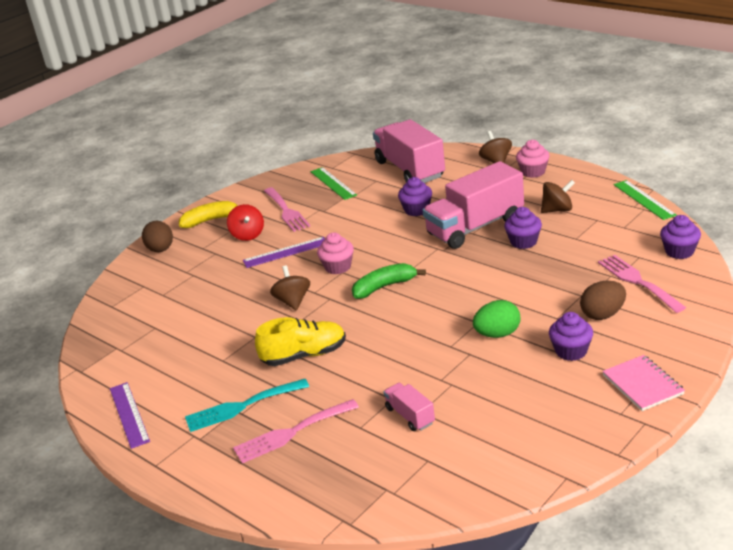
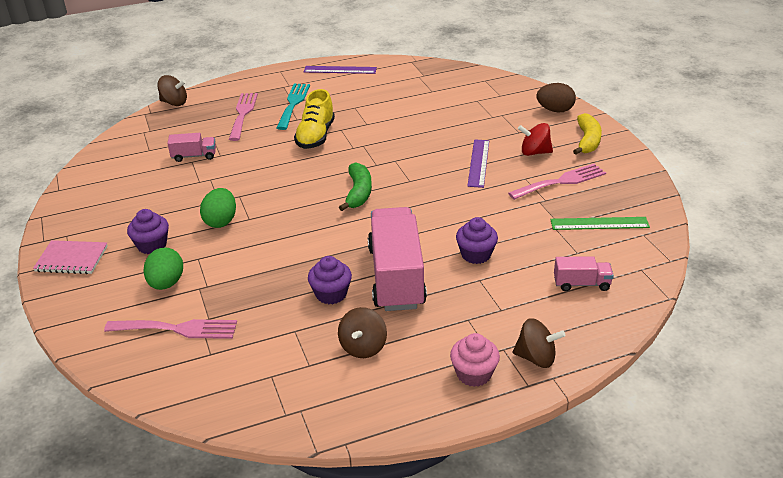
camera: 115 degrees right, 5 degrees up
(286, 211) = (561, 181): pink fork -> pink fork turned 150 degrees clockwise
(293, 301) = (393, 148): brown spinning top -> brown spinning top (174, 103)
(338, 267) = (420, 180): pink cupcake -> none
(410, 169) = (581, 284): pink truck -> pink truck, size x0.46
(603, 315) = (166, 283): brown egg -> green egg
(644, 200) = (303, 427): green ruler -> none
(679, 251) = (180, 386): purple cupcake -> none

